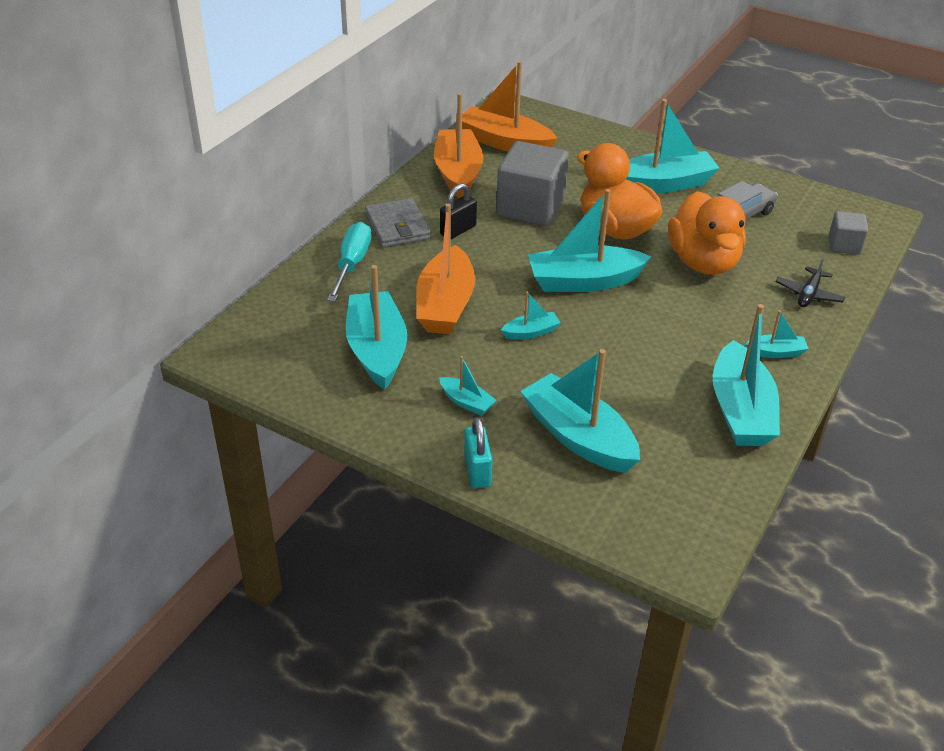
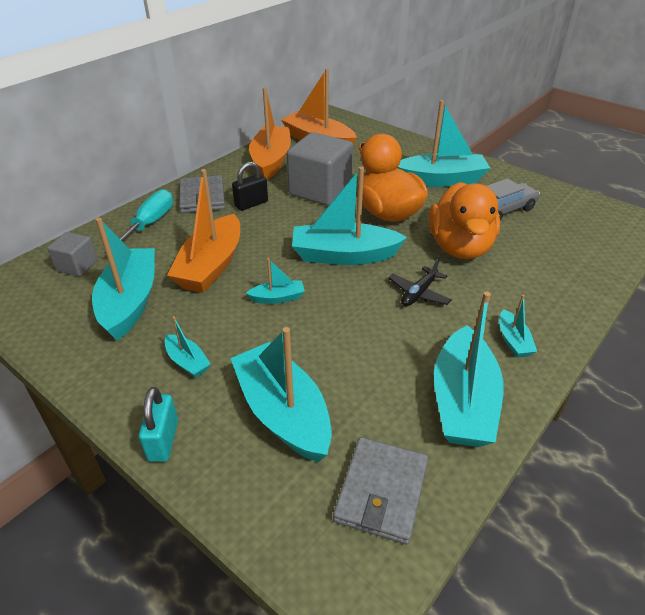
camera: 10 degrees right, 0 degrees up
(688, 489) = (381, 492): none -> grey wallet
(776, 352) = (513, 341): turquoise boat -> turquoise boat turned 75 degrees clockwise
(808, 294) = (556, 285): black plane -> black plane (419, 293)
(844, 245) = (598, 242): grey cube -> grey cube (77, 266)

